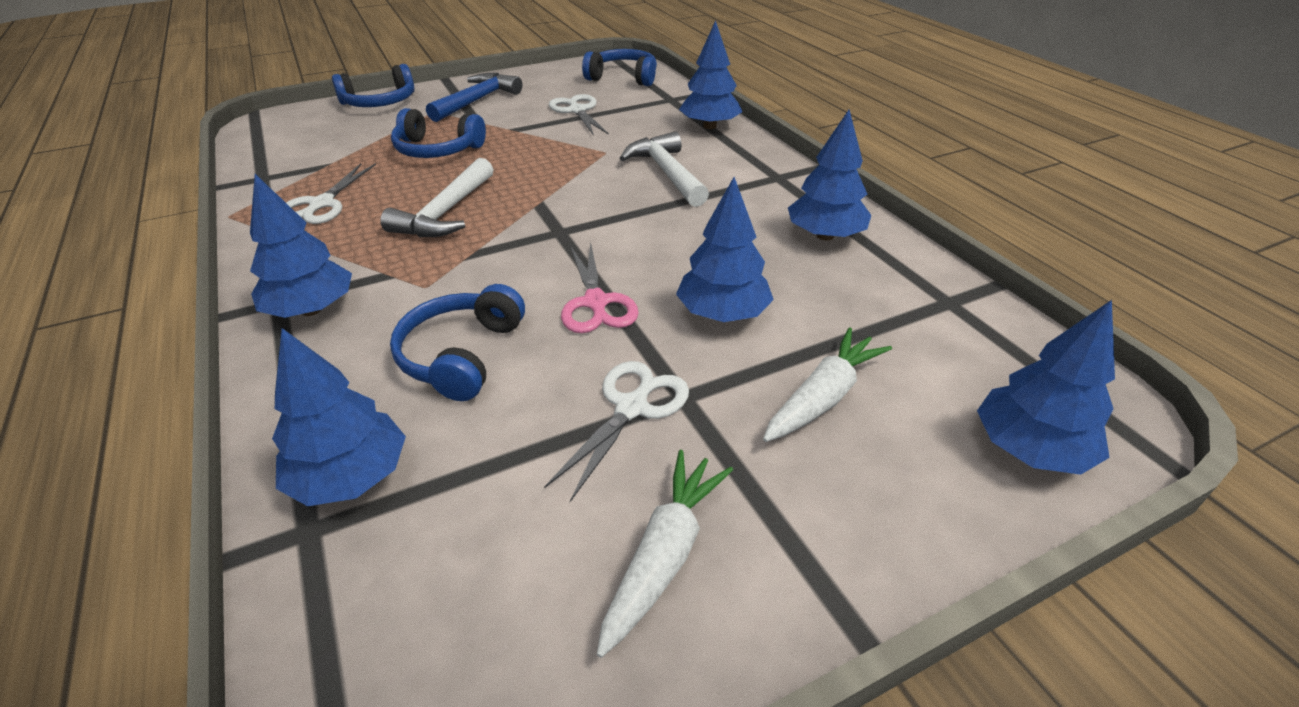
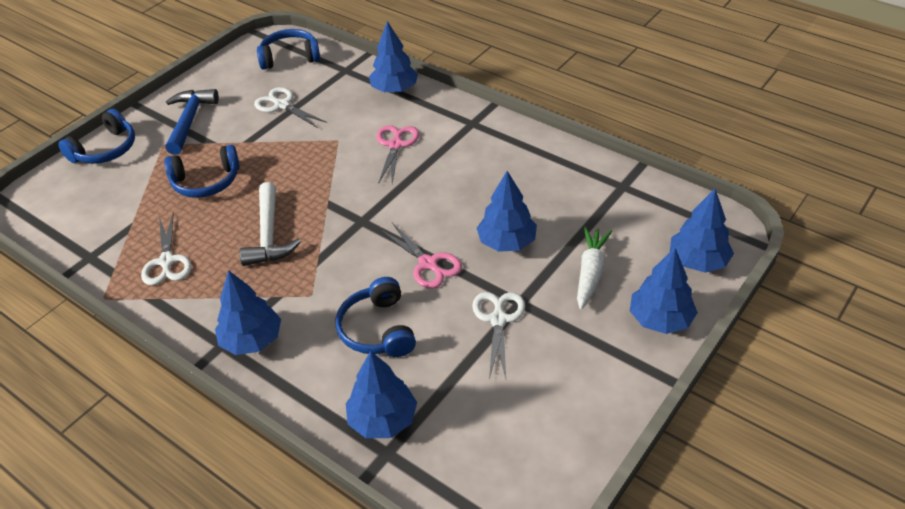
camera: 25 degrees left, 5 degrees up
(664, 555) = (567, 384): white carrot -> none
(666, 173) = (395, 145): white hammer -> pink scissors
(825, 235) = (530, 162): blue tree -> blue tree (660, 319)

